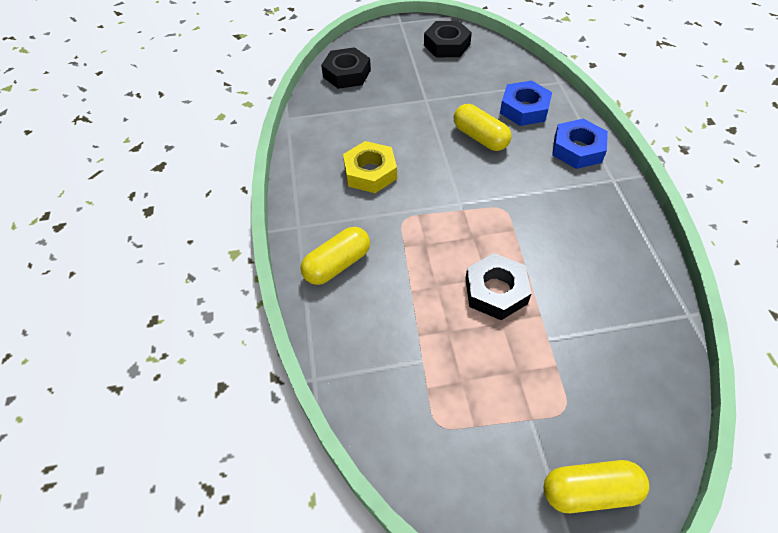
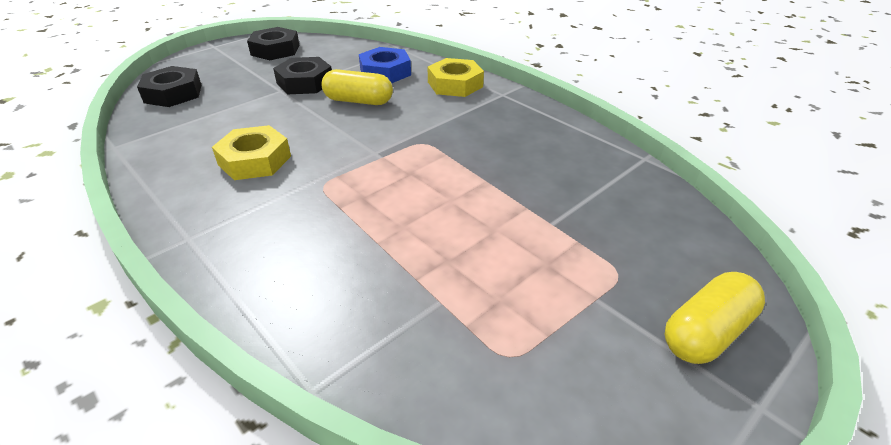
camera: 35 degrees left, 15 degrees down
(337, 264) = (266, 254): yellow capsule -> none
(496, 291) = (468, 206): black nut -> black nut (305, 82)
(577, 149) = (455, 84): blue nut -> yellow nut

